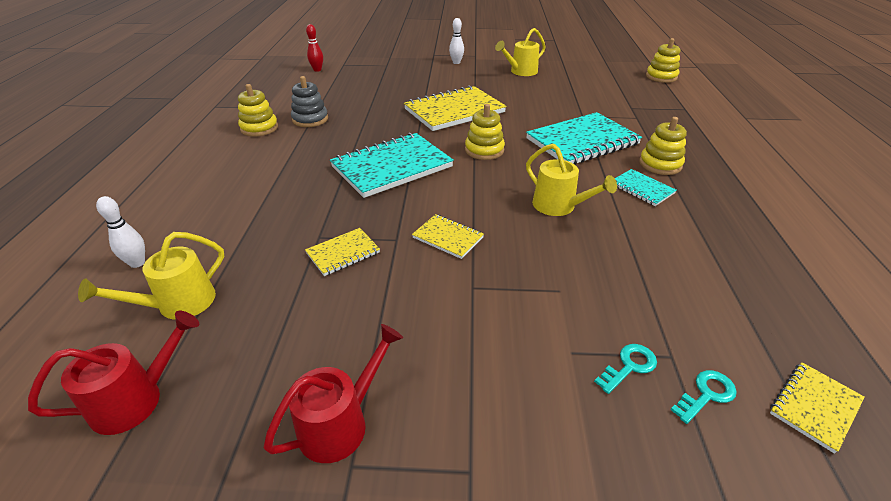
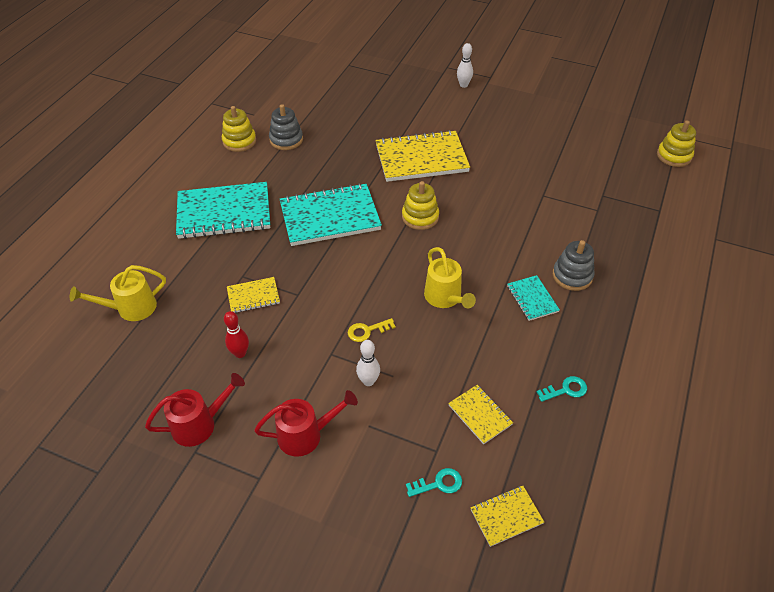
camera: 20 degrees right, 10 degrees up
(137, 263) = (113, 265): white bowling pin -> white bowling pin (368, 381)
(137, 399) = (91, 371): red watering can -> red watering can (306, 435)
(317, 70) = (320, 68): red bowling pin -> red bowling pin (240, 353)
(448, 237) = (337, 304): yellow notebook -> yellow notebook (480, 415)
(499, 254) = (367, 331): none -> yellow key
(520, 72) = (522, 114): yellow watering can -> none
(582, 141) = (518, 229): turquoise notebook -> turquoise notebook (224, 213)
(629, 366) = (401, 448): turquoise key -> turquoise key (566, 390)
(660, 164) = (572, 276): yellow stacking toy -> grey stacking toy

